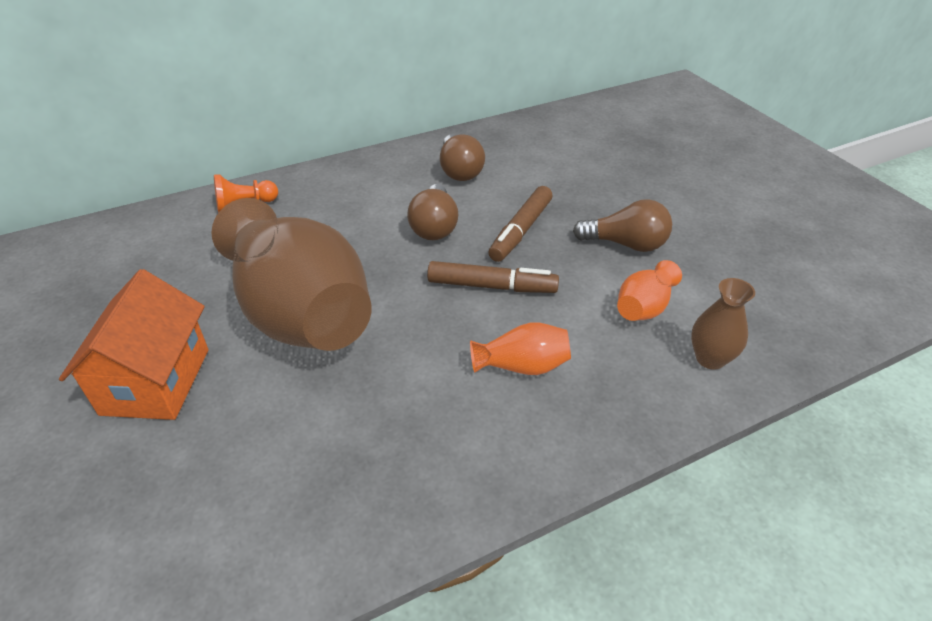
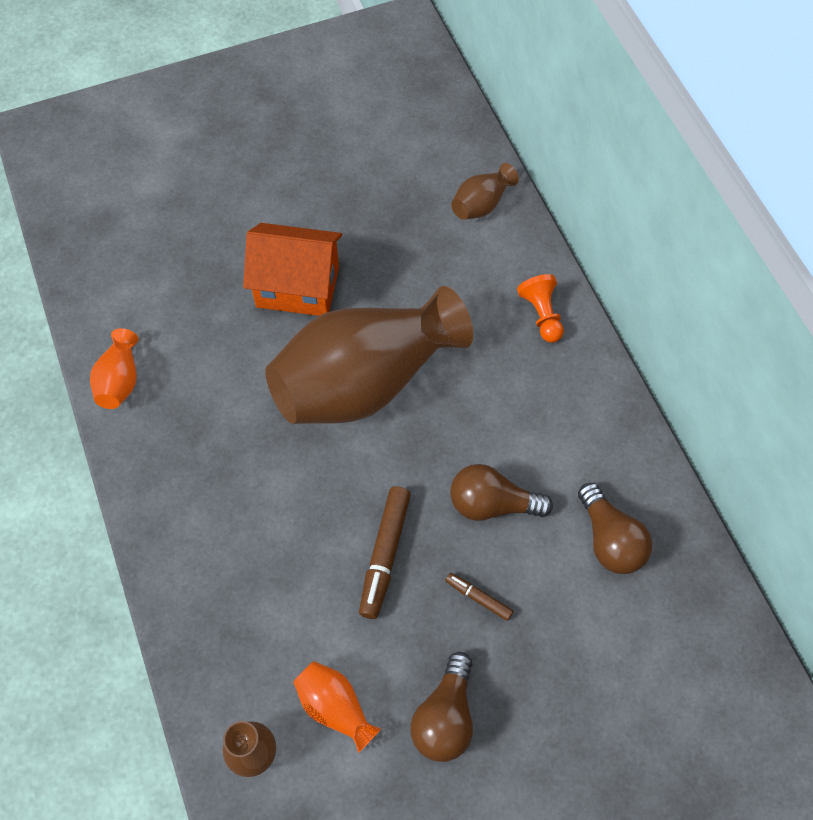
camera: 95 degrees right, 20 degrees up
(98, 243) = (481, 204): none -> brown vase
(459, 171) = (610, 540): brown light bulb -> brown light bulb turned 105 degrees counterclockwise
(521, 231) = (478, 598): brown marker -> brown marker, size x0.54
(522, 366) = (271, 569): orange vase -> orange vase (120, 380)

